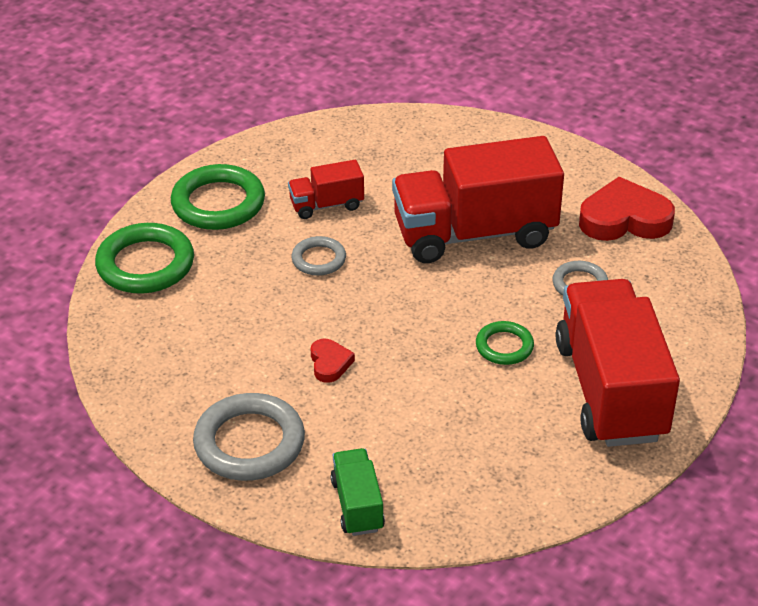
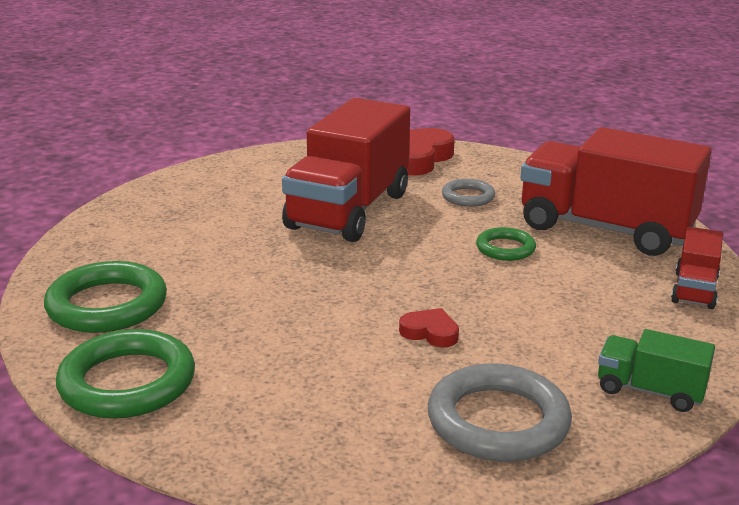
camera: 55 degrees left, 15 degrees down
(319, 259) = (275, 285): grey ring -> none
(326, 205) = (206, 255): red truck -> red truck (694, 290)

